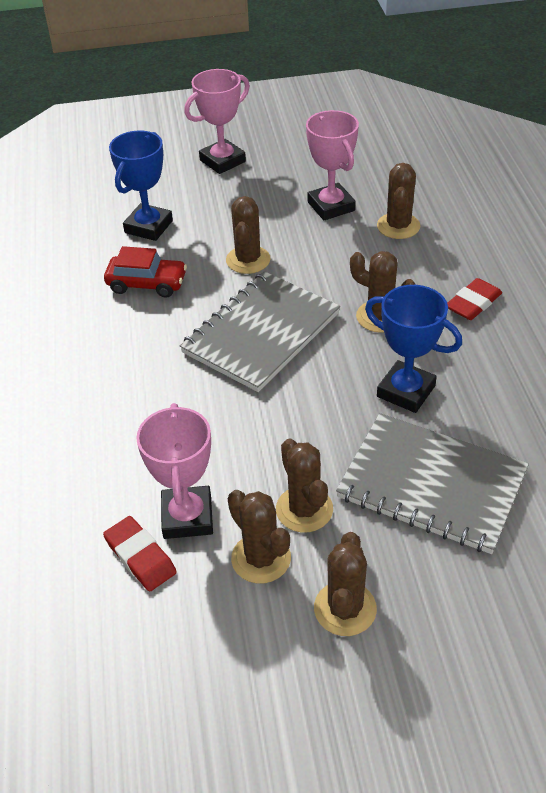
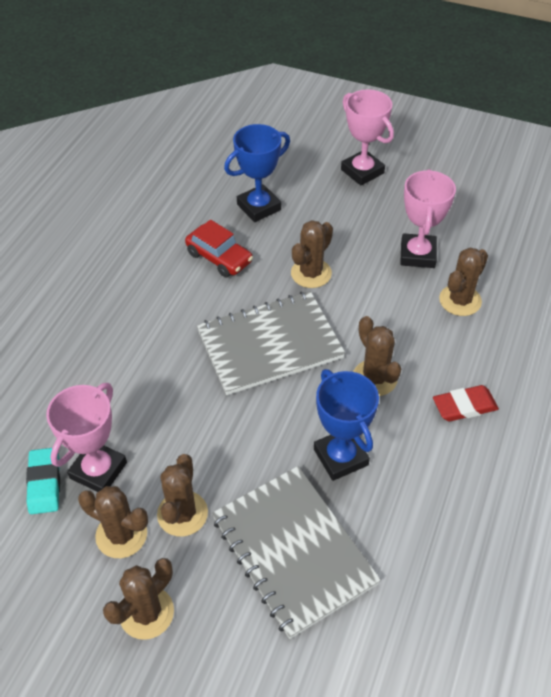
camera: 30 degrees right, 5 degrees up
(140, 556) = (44, 483): red eraser -> turquoise eraser
(222, 161) = (362, 171): pink trophy -> pink trophy turned 60 degrees clockwise
(261, 558) = (121, 535): brown cactus -> brown cactus turned 60 degrees counterclockwise

